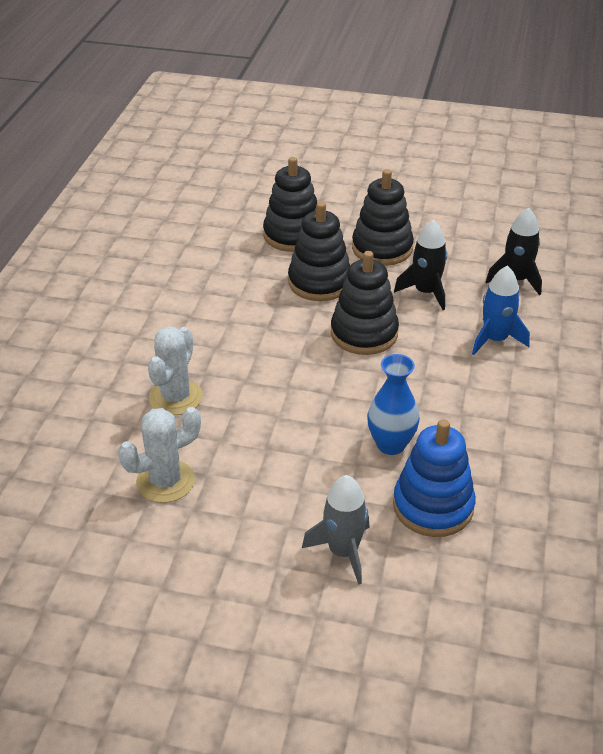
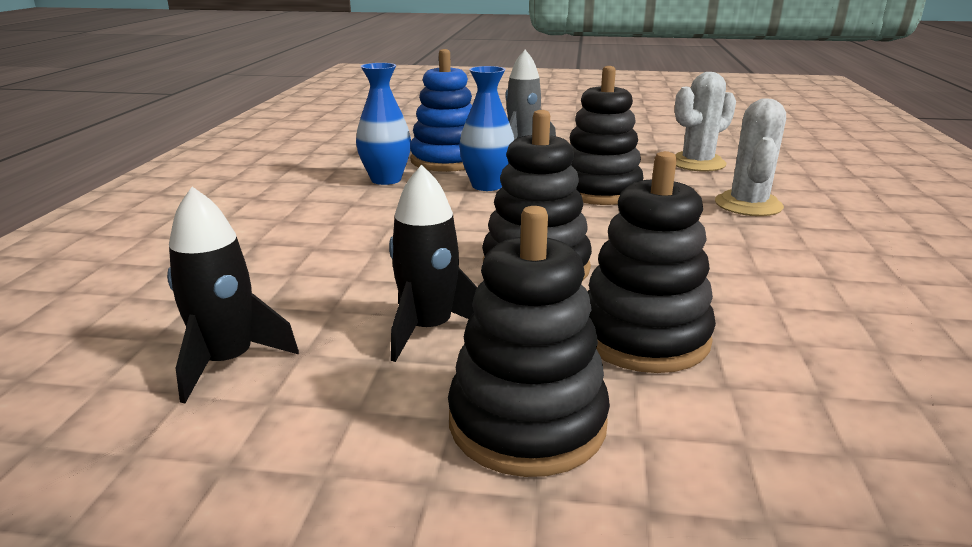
camera: 175 degrees right, 15 degrees down
(293, 235) = (777, 450): black stacking toy -> black stacking toy (599, 191)
(489, 463) = (386, 179): none -> blue vase
(495, 339) = (327, 269): blue rocket -> none

